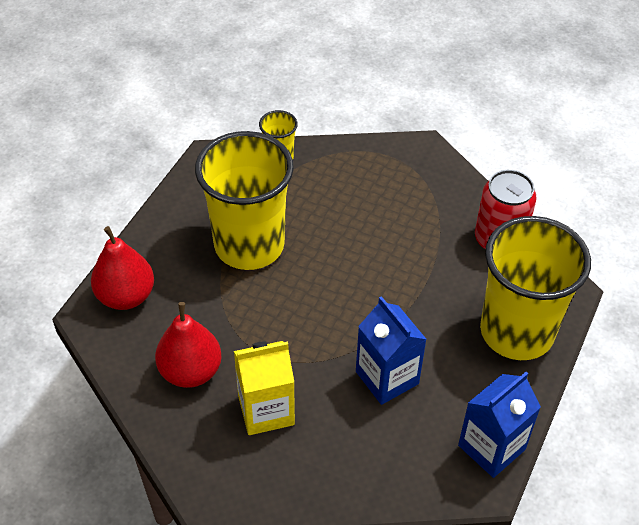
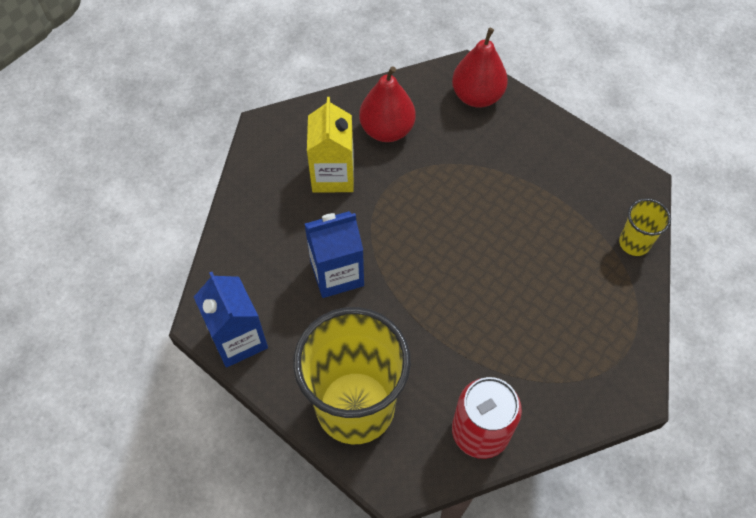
camera: 105 degrees right, 10 degrees up
(249, 245) = (517, 195): yellow cup -> none

